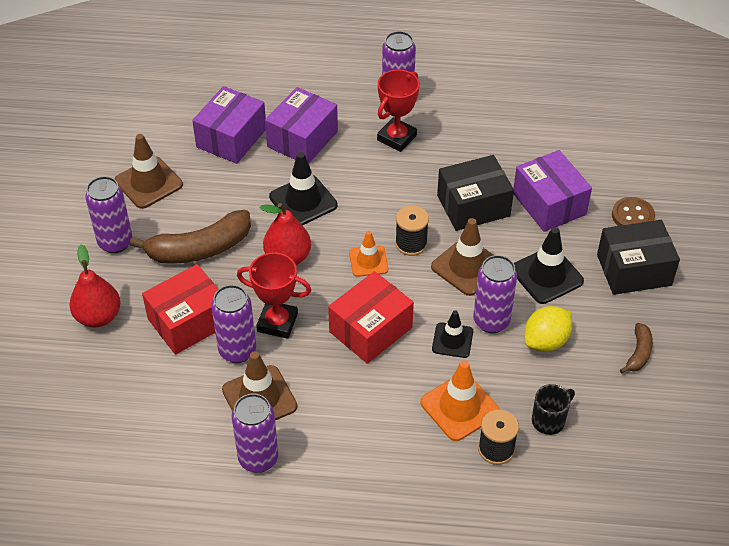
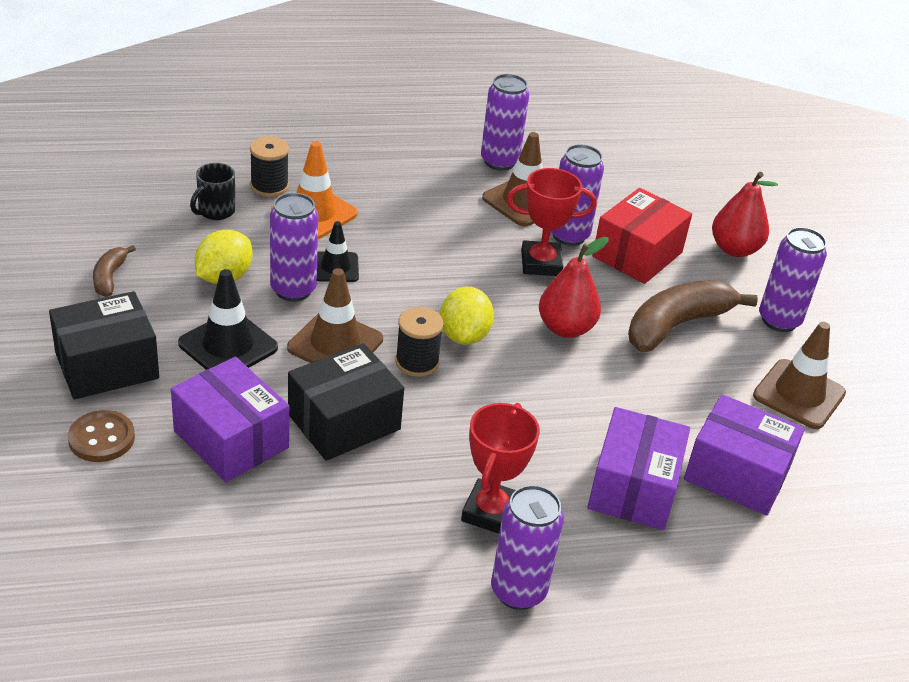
camera: 160 degrees right, 10 degrees down
(231, 138) = (736, 474): purple box -> purple box turned 75 degrees counterclockwise
(303, 201) = (583, 397): black traffic cone -> none
(368, 261) = (464, 335): orange traffic cone -> yellow lemon
(370, 329) = (433, 267): red box -> none

